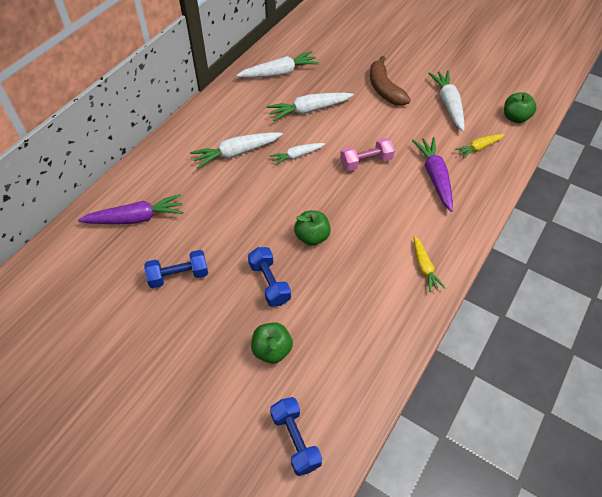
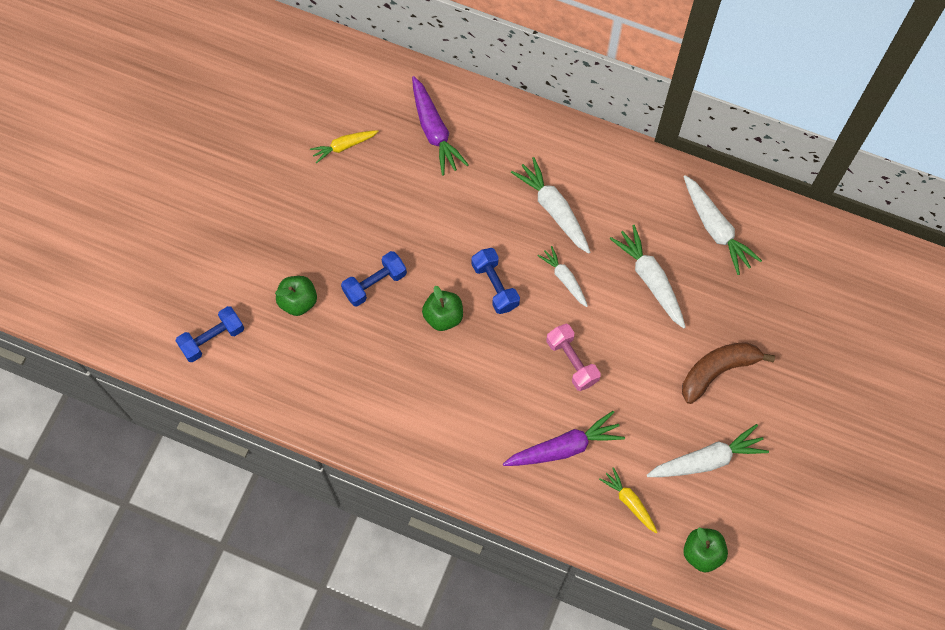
camera: 80 degrees right, 15 degrees up
(179, 276) = (368, 194): blue dumbbell -> blue dumbbell (495, 286)
(424, 267) = (423, 442): yellow carrot -> yellow carrot (344, 146)

